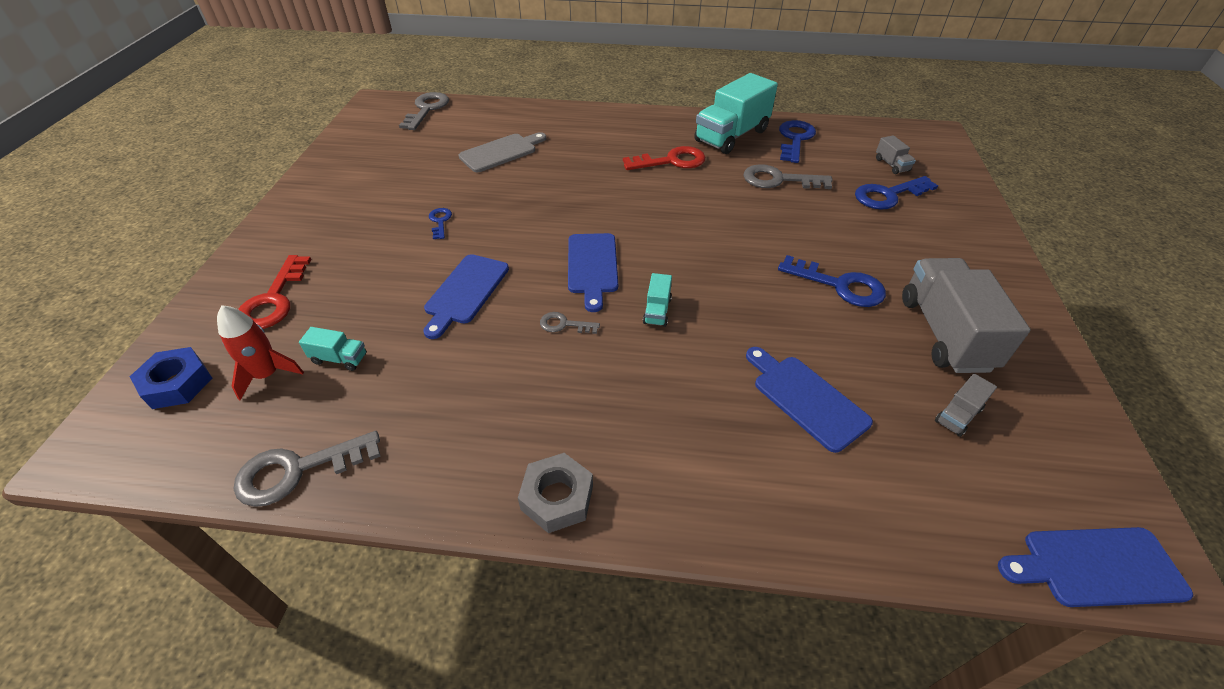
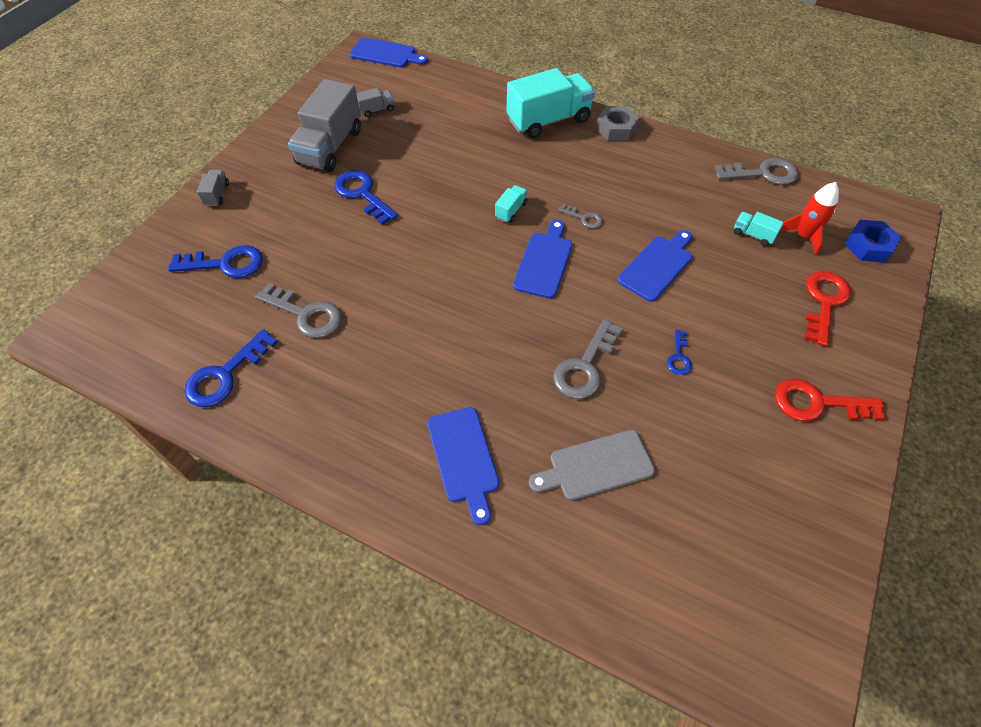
camera: 160 degrees left, 10 degrees up
(426, 109) = (702, 637): grey key -> grey key (585, 366)
(671, 161) = (396, 380): red key -> red key (817, 403)
(731, 136) = (292, 406): turquoise truck -> turquoise truck (548, 120)
(806, 398) = (452, 136): blue cutting board -> blue cutting board (463, 458)
(891, 165) = (173, 301): grey truck -> grey truck (217, 194)

